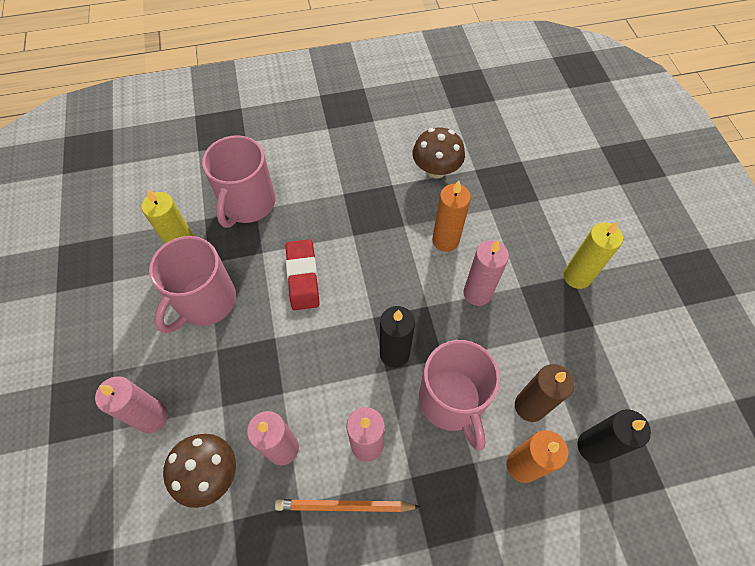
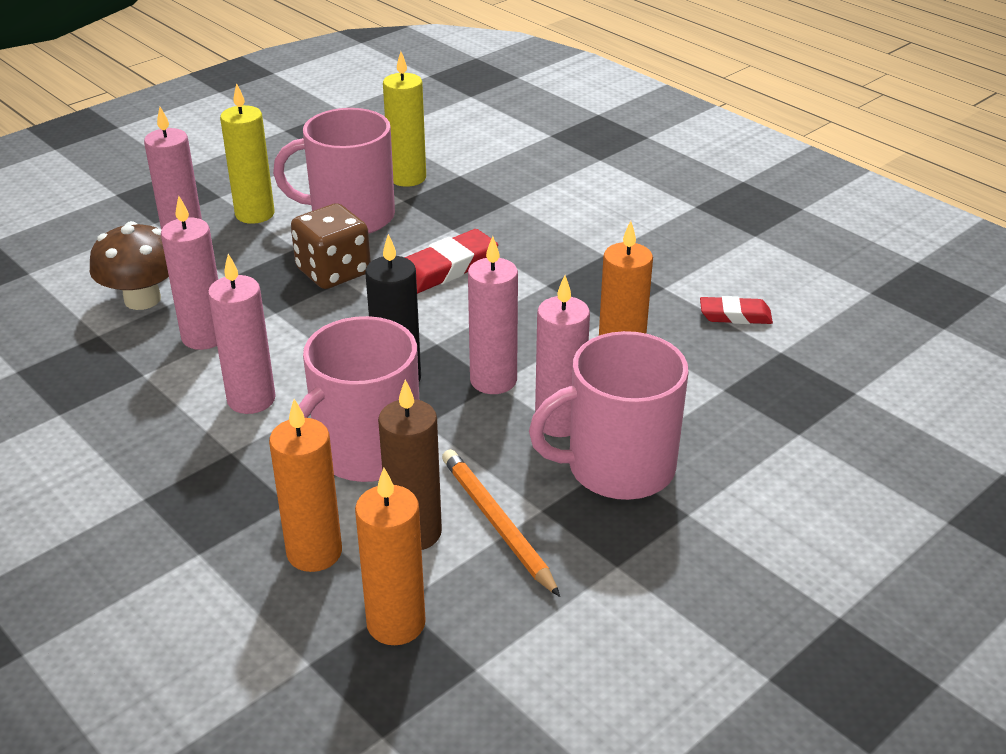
camera: 60 degrees right, 25 degrees down
(248, 203) = (511, 193): pink mug -> pink mug (618, 467)
(262, 339) = (333, 272): none -> brown dice
(344, 506) = (160, 409): orange pencil -> orange pencil (497, 523)
(425, 306) = (493, 380): none -> pink candle
(436, 170) = (735, 315): brown mushroom -> red eraser
(577, 277) = (692, 519): yellow candle -> yellow candle (255, 214)
(593, 447) = (396, 623): black candle -> orange candle

